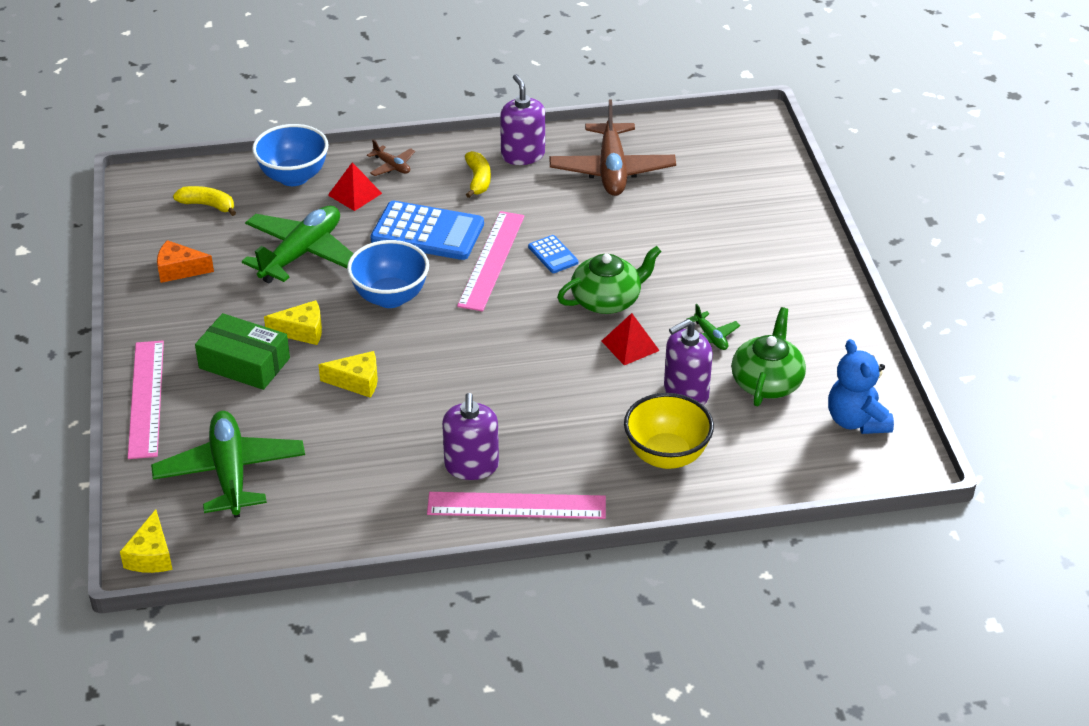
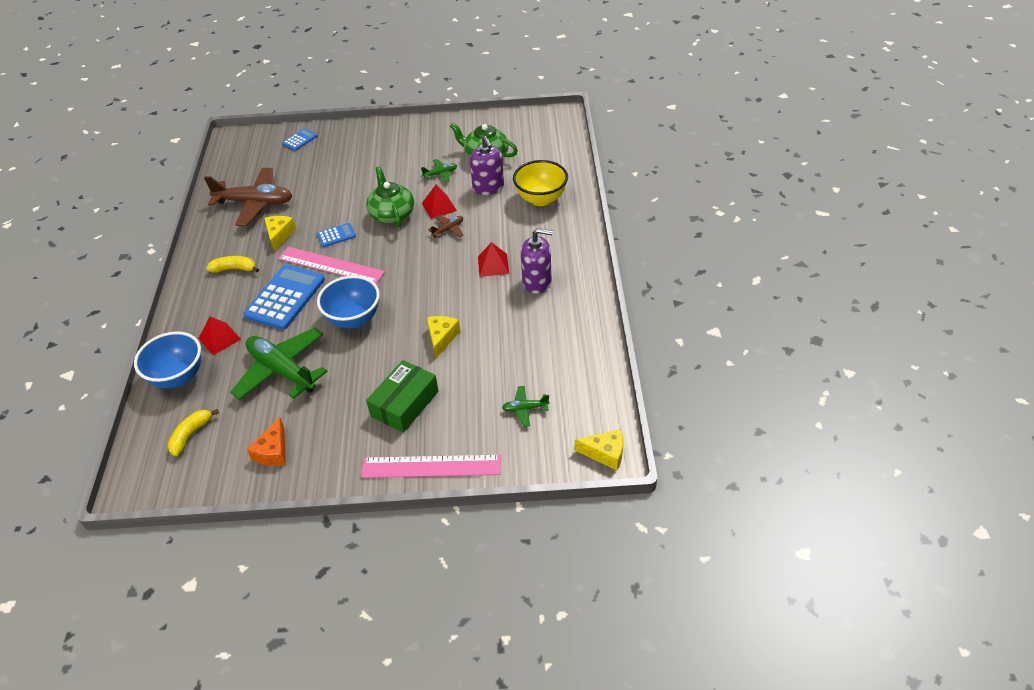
camera: 80 degrees left, 5 degrees up
(230, 473) = (525, 409): green plane -> green plane, size x0.45
(302, 331) = (377, 369): yellow cheese -> yellow cheese (279, 235)
(392, 166) = (193, 316): brown plane -> brown plane (448, 229)
(505, 416) = (493, 265): none -> red pyramid
(516, 505) = (575, 263): pink ruler -> none
(523, 155) = (215, 245): purple soap dispenser -> none
(765, 183) = (300, 140): none -> blue calculator
(856, 421) = (524, 128): blue teddy bear -> none

